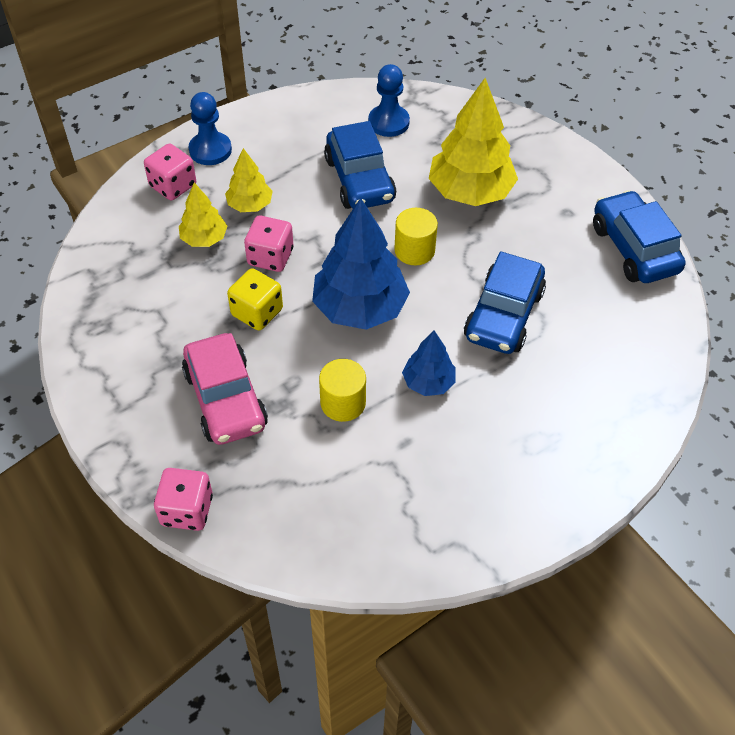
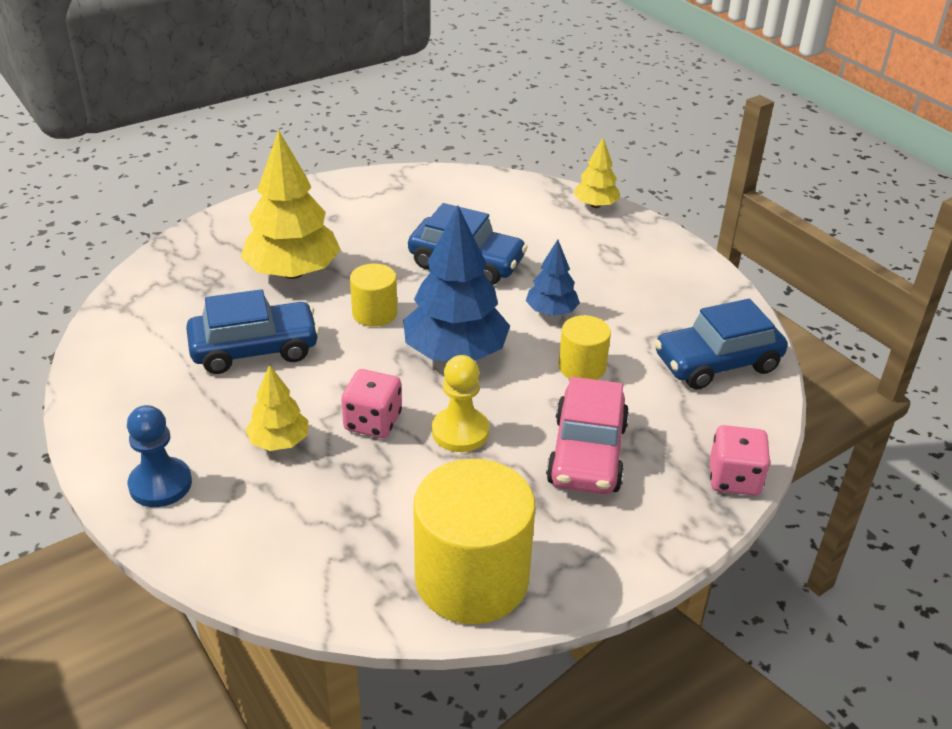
camera: 90 degrees left, 15 degrees down
(101, 320) = (471, 579): none -> yellow cylinder
(173, 186) = (224, 520): pink dice -> none
(204, 239) = (333, 483): yellow tree -> yellow tree (595, 205)
(225, 399) = (587, 454): pink car -> pink car turned 120 degrees clockwise
(257, 312) = (460, 432): yellow dice -> yellow pawn
(388, 122) = (158, 324): blue pawn -> none
(634, 248) = (387, 187): blue car -> blue car (717, 363)

